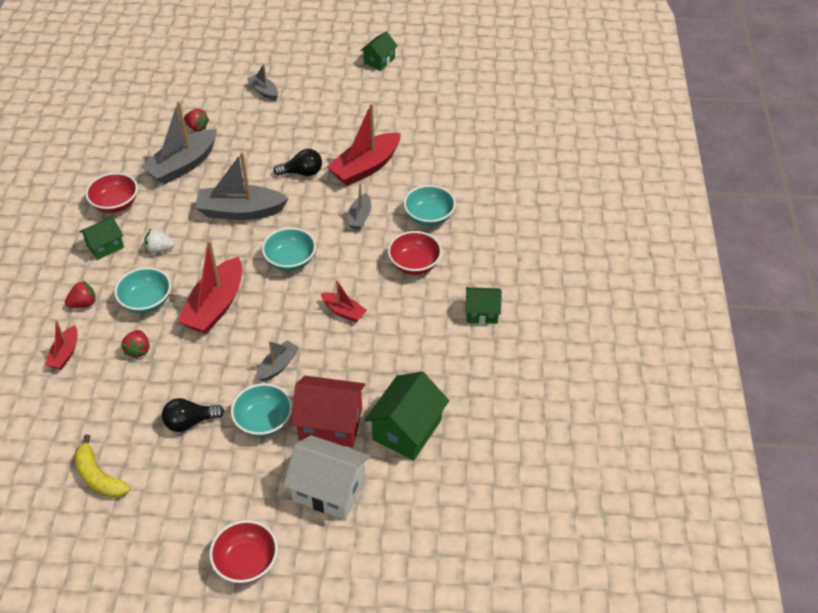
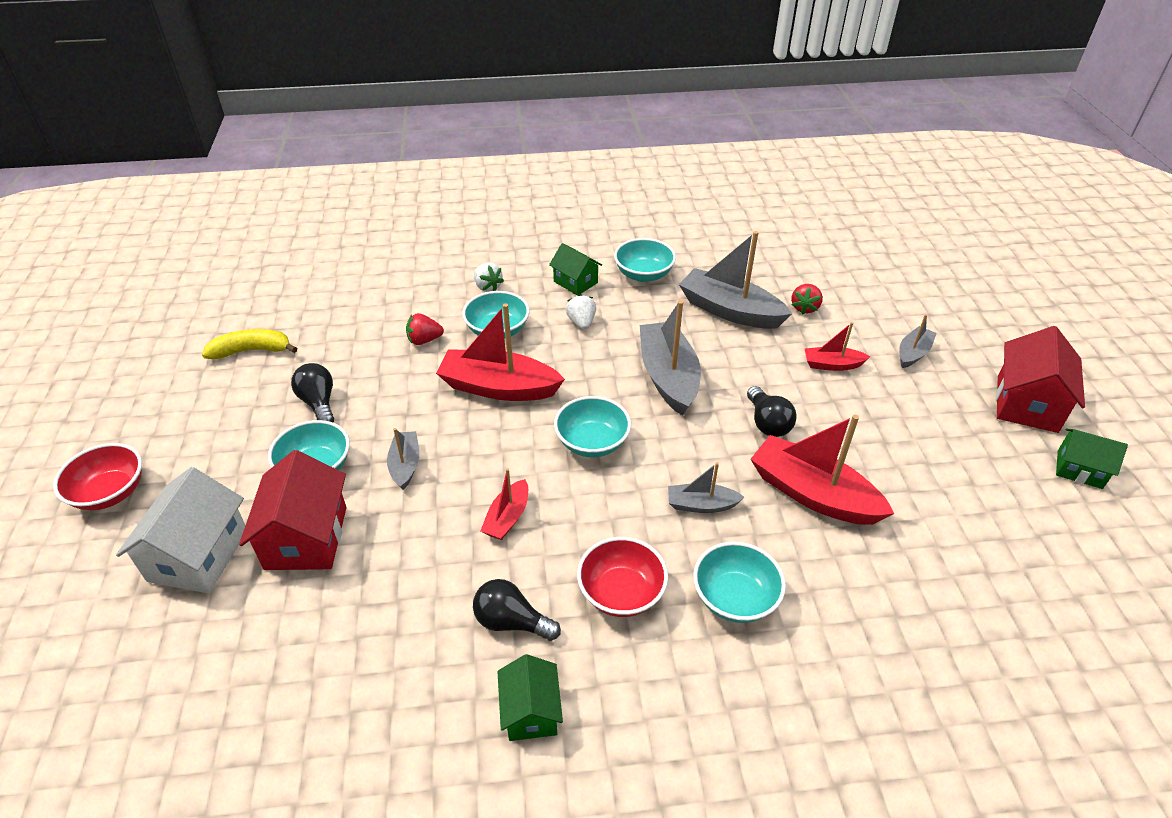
camera: 80 degrees right, 5 degrees down
(65, 353) = (416, 291): red boat -> red boat (832, 365)
(83, 303) = (487, 287): red strawberry -> white strawberry
(98, 477) = (252, 350): yellow banana -> yellow banana turned 45 degrees clockwise
(115, 204) = (643, 274): red bowl -> turquoise bowl
(278, 365) = (405, 465): grey boat -> grey boat turned 120 degrees counterclockwise
(325, 61) = (1026, 404): none -> red house
(407, 429) = (288, 632): green house -> none
(423, 316) = (511, 622): none -> black light bulb

